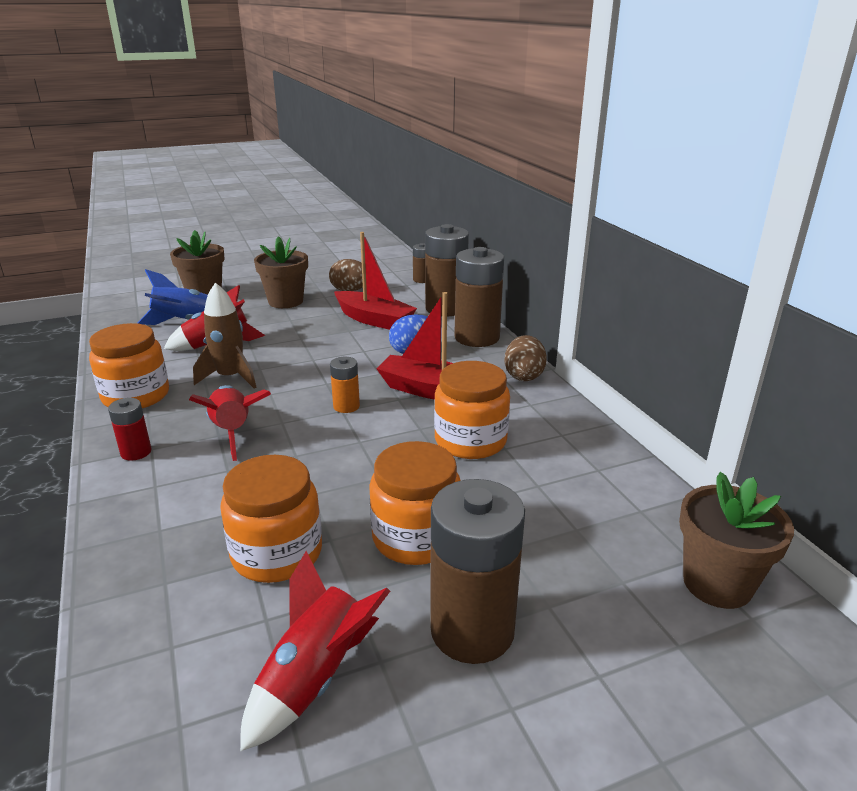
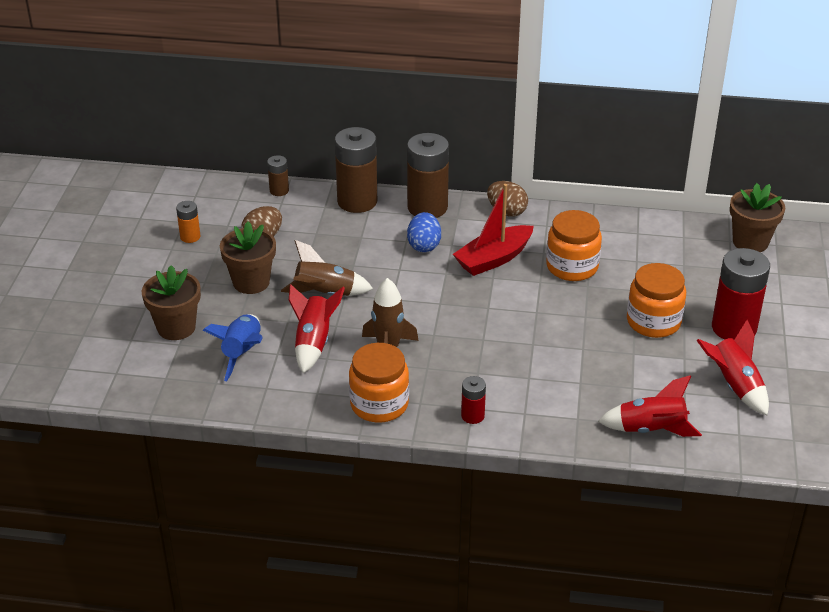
camera: 60 degrees left, 10 degrees up
(232, 432) = (479, 365): red rocket -> red rocket (651, 429)
(277, 553) = (633, 376): orange jar -> none
(294, 330) = (325, 294): none -> brown rocket
(346, 406) = (484, 304): orange battery -> orange battery (190, 237)
(374, 320) = (344, 245): red boat -> none
(472, 630) = (734, 328): brown battery -> red battery

